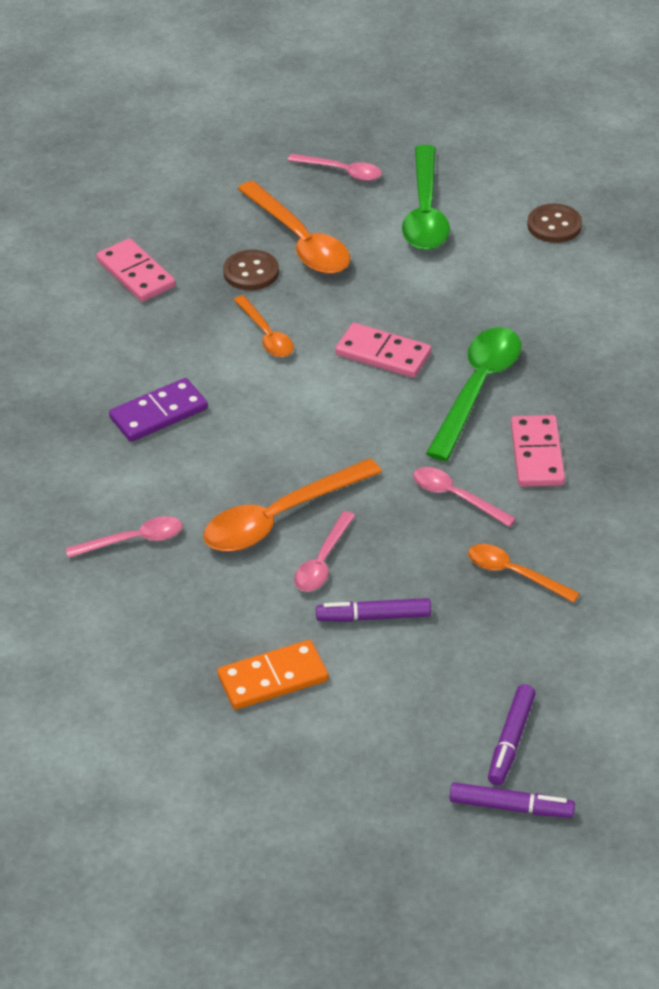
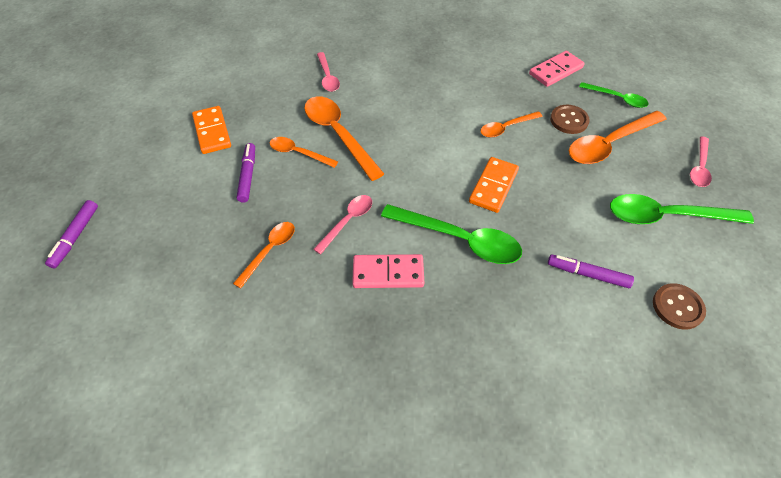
camera: 90 degrees right, 10 degrees up
(158, 413) = (430, 83): purple domino -> none
(205, 221) = (617, 98): none -> green spoon
(322, 561) = (298, 153): pink spoon -> orange spoon
(383, 354) = (493, 186): pink domino -> orange domino
(510, 740) = (126, 240): purple marker -> purple marker (587, 274)

